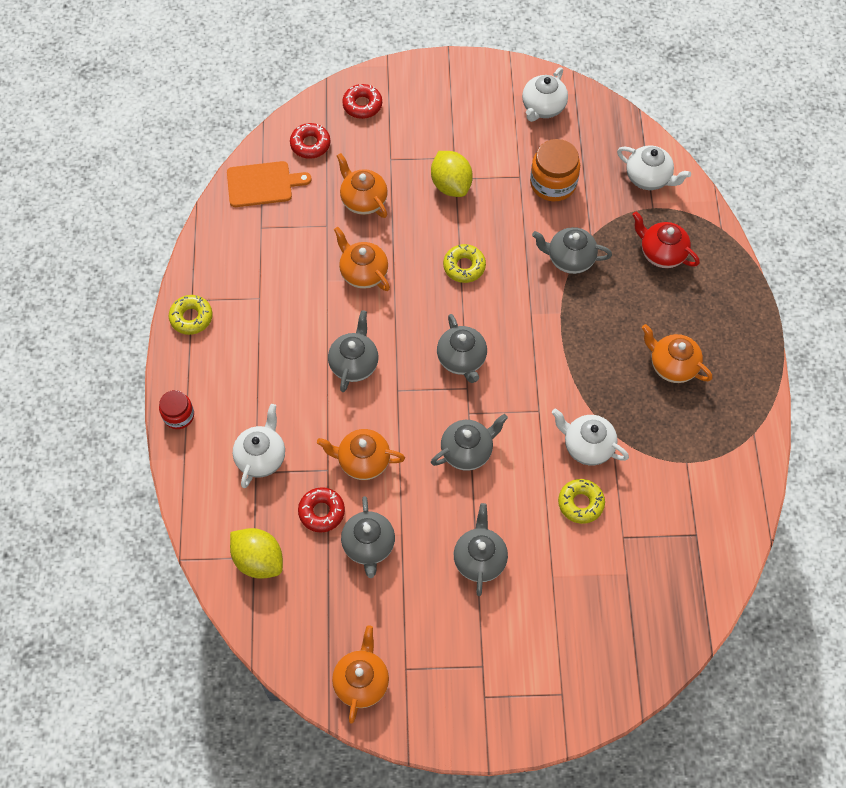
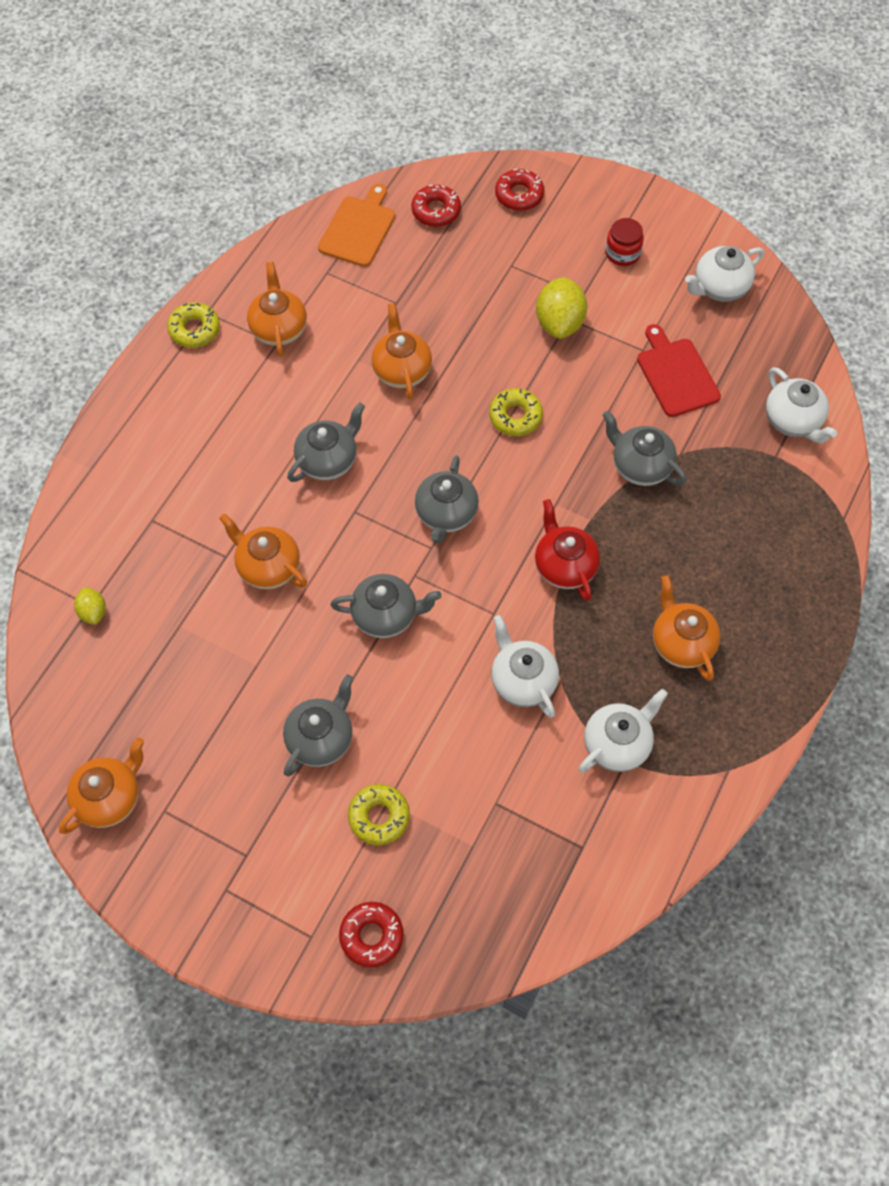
camera: 30 degrees right, 0 degrees up
(178, 415) = (115, 422): red jar -> red jar (622, 253)
(258, 560) = (93, 612): yellow lemon -> yellow lemon, size x0.54
(261, 457) = (168, 507): white teapot -> white teapot (617, 744)
(262, 184) = (358, 229): orange cutting board -> orange cutting board turned 90 degrees counterclockwise
(321, 512) = (190, 597): red donut -> red donut (371, 936)
(363, 200) = (453, 294): orange teapot -> orange teapot (279, 328)
(369, 545) = (214, 659): grey teapot -> none
(553, 183) = (676, 374): orange jar -> red cutting board
(580, 503) = (473, 739): yellow donut -> yellow donut (379, 817)
(661, 253) = (752, 511): red teapot -> red teapot (564, 566)

